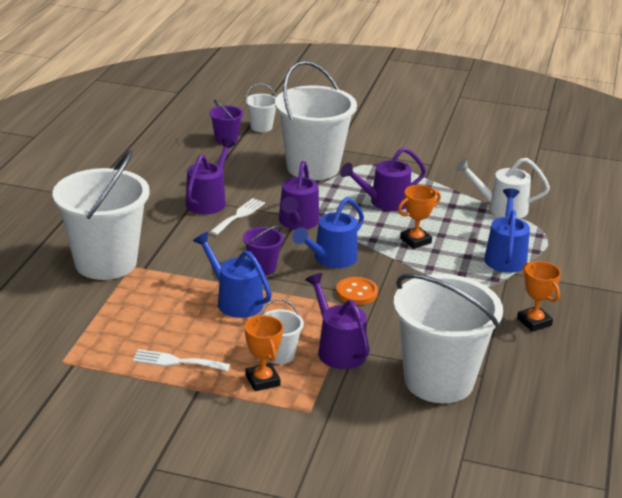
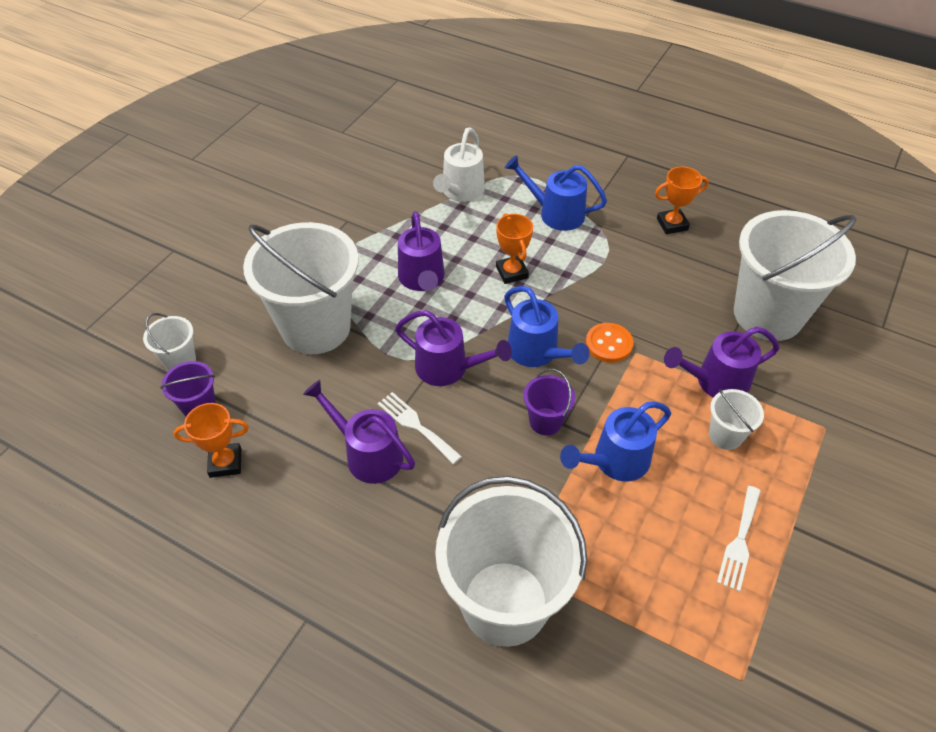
camera: 75 degrees left, 20 degrees up
(262, 380) = (773, 460): orange trophy -> orange trophy (225, 463)

